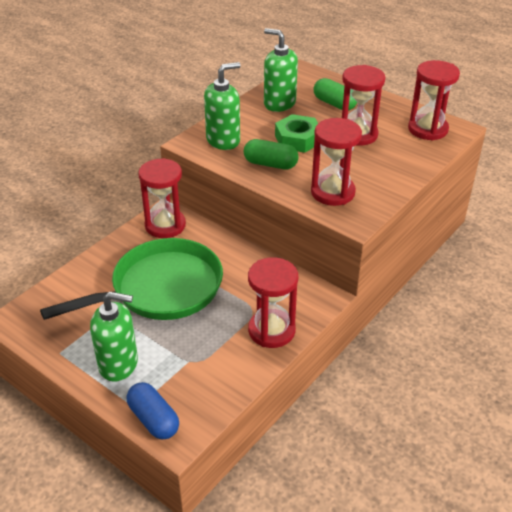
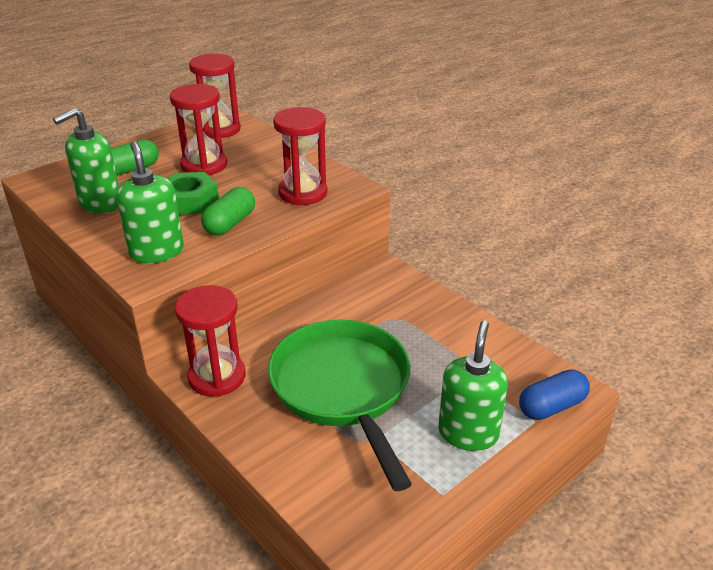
camera: 80 degrees left, 5 degrees down
(271, 330) = (429, 309): red hourglass -> none

